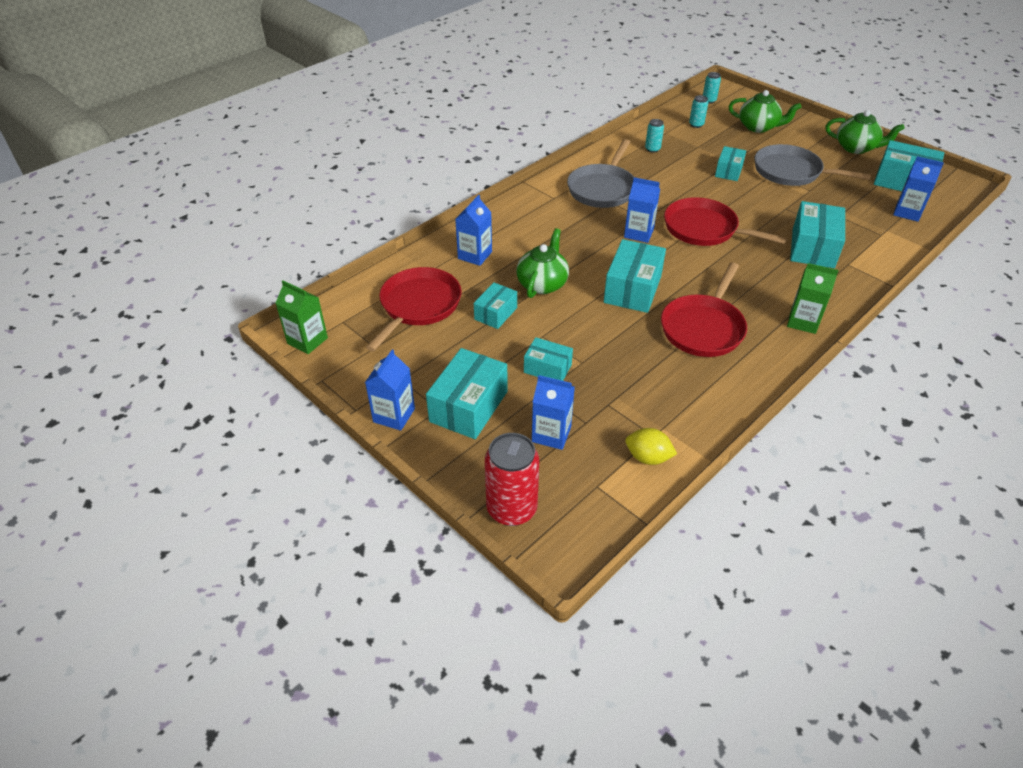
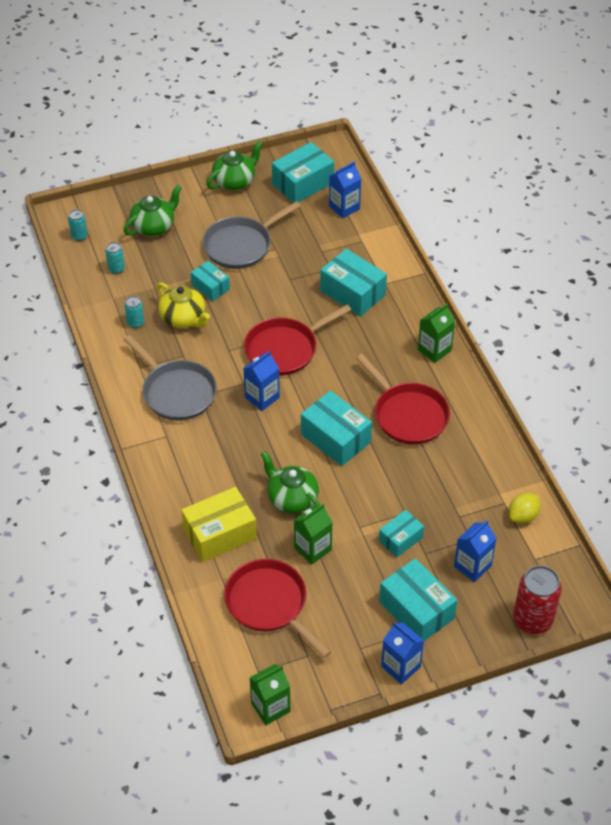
camera: 65 degrees left, 5 degrees up
(475, 255) = (220, 534): blue carton -> yellow box
(495, 313) = (313, 549): turquoise box -> green carton
(681, 169) = (183, 318): none -> yellow teapot

